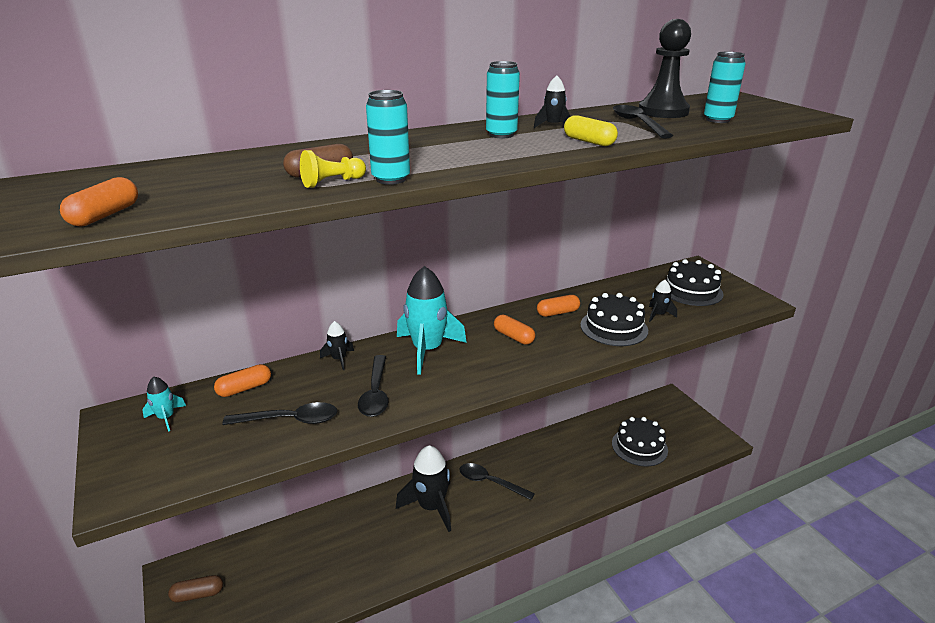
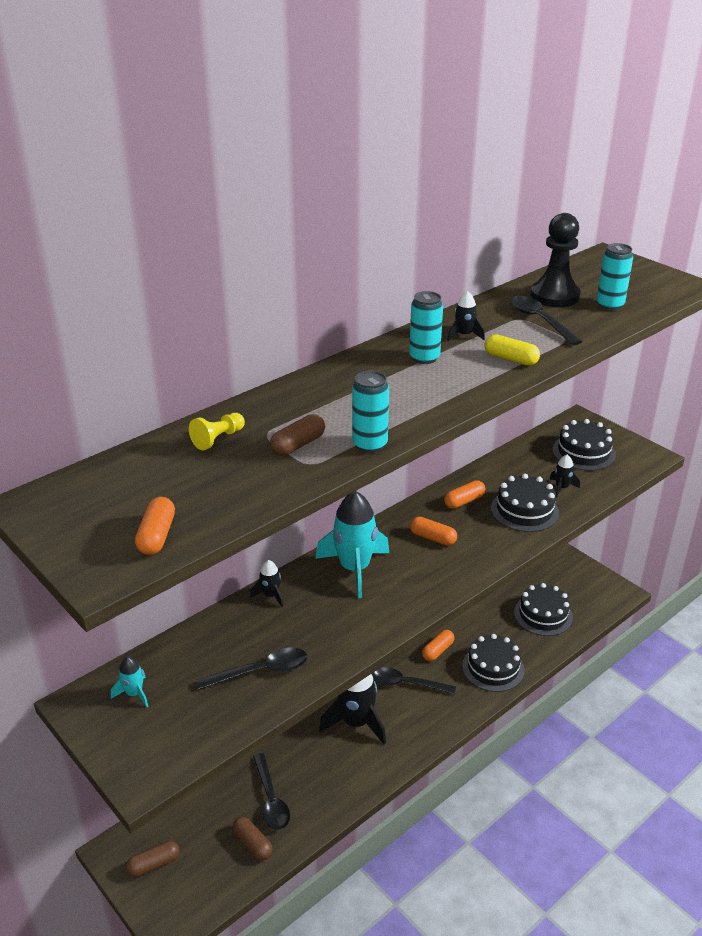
camera: 15 degrees left, 5 degrees up
(245, 388) = (193, 646): orange capsule -> orange capsule (437, 651)
(290, 597) = (252, 844): none -> brown capsule
(332, 182) = (320, 457): yellow pawn -> yellow pawn (218, 439)
(375, 393) = (328, 626): black spoon -> black spoon (271, 799)
(576, 484) = (493, 668): none -> black cake

